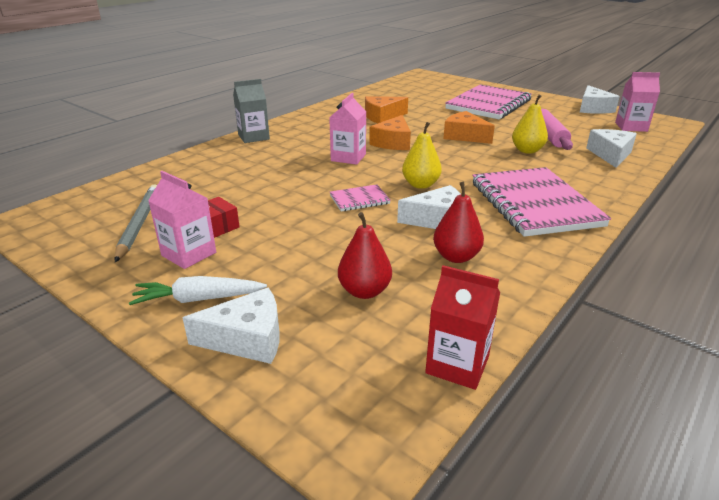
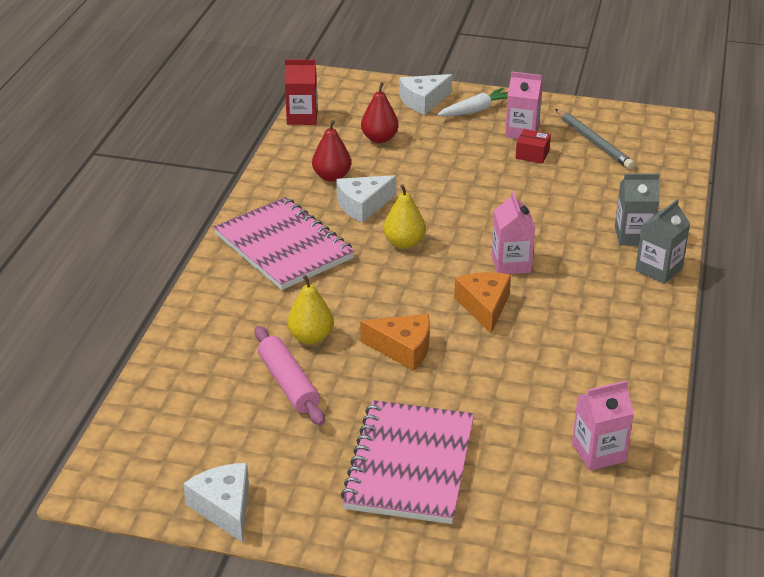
camera: 155 degrees right, 5 degrees up
(238, 154) = (633, 236): none -> grey carton
(359, 200) = (447, 209): pink notebook -> none
(382, 116) = (549, 368): orange cheese -> none
(610, 155) = (204, 358): white cheese -> none
(631, 127) = (166, 451): pink carton -> pink carton (598, 452)

